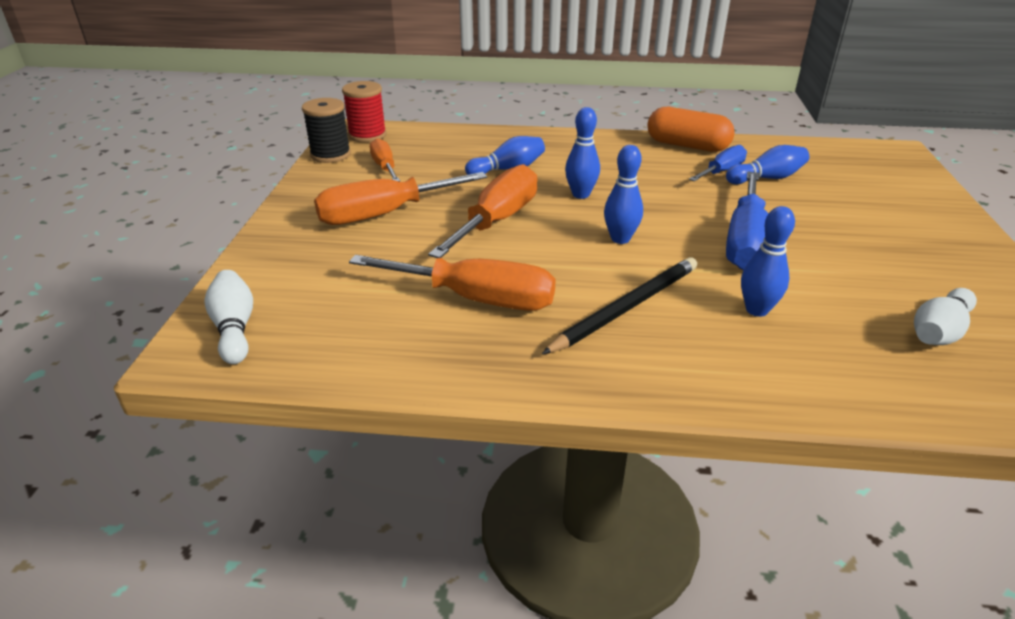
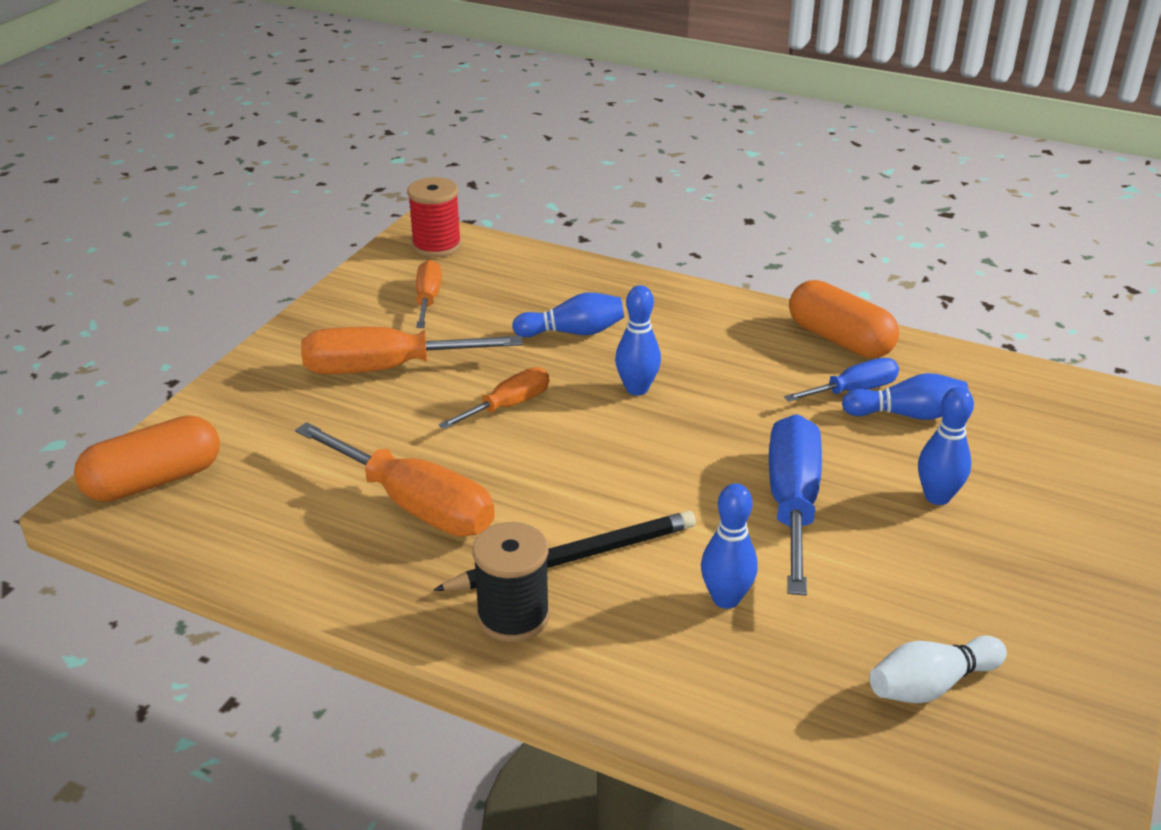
camera: 20 degrees right, 0 degrees up
(234, 328) = (154, 481): white bowling pin -> orange capsule
(330, 155) = (376, 268): black spool -> black spool (513, 616)
(497, 221) = (508, 406): orange screwdriver -> orange screwdriver, size x0.58
(620, 239) = (637, 464): blue bowling pin -> blue bowling pin (937, 497)
(745, 242) = (792, 504): blue screwdriver -> blue screwdriver turned 150 degrees clockwise

